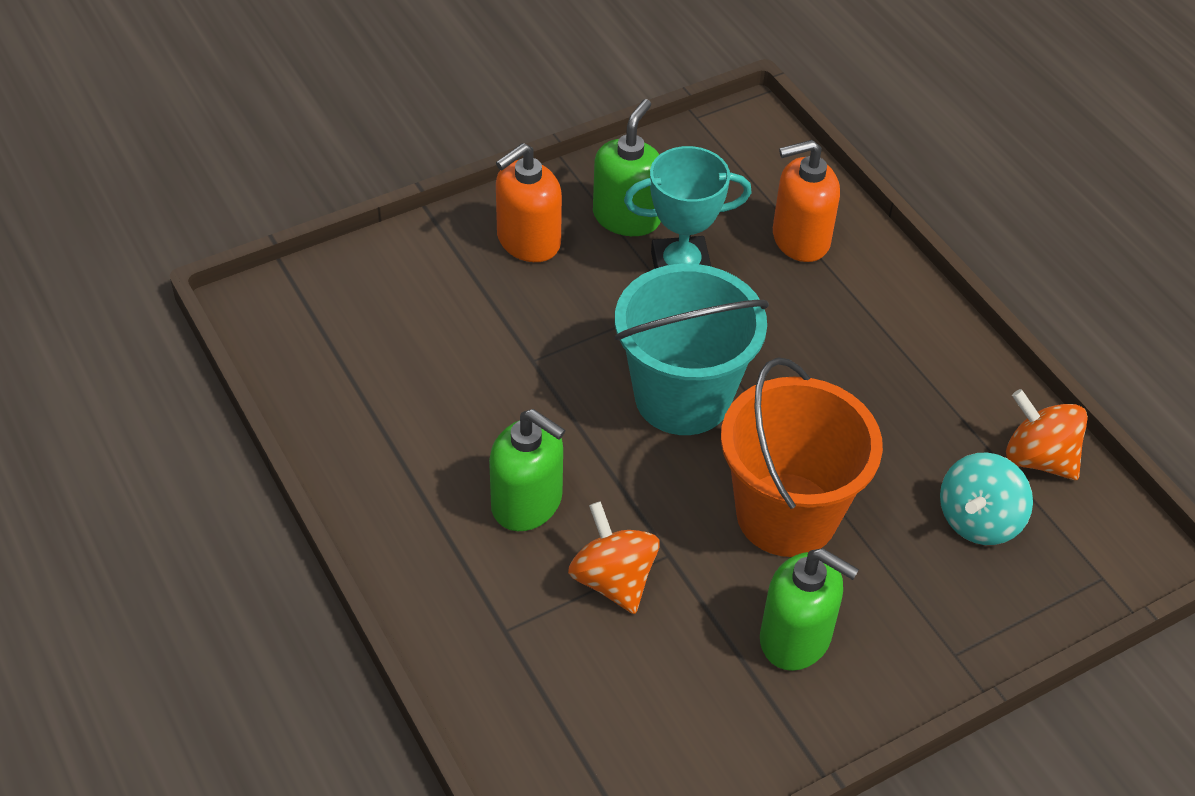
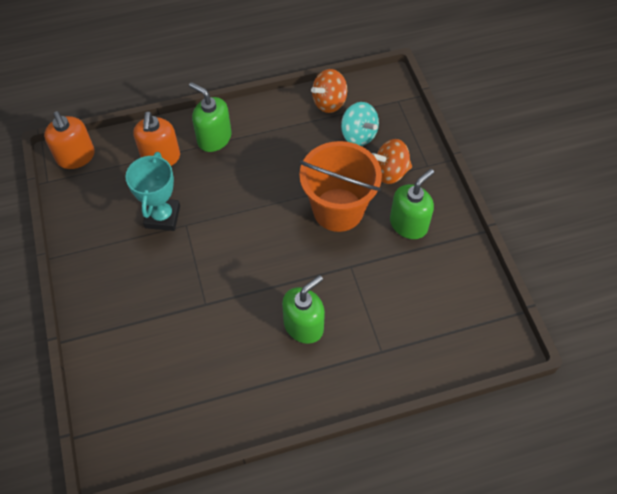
camera: 75 degrees left, 10 degrees up
(528, 241) = (113, 289): orange soap dispenser -> orange soap dispenser (76, 157)
(613, 580) = (361, 294): orange spinning top -> orange spinning top (390, 172)
(627, 217) = (113, 234): green soap dispenser -> green soap dispenser (214, 138)
(682, 397) = (253, 237): turquoise bucket -> none

